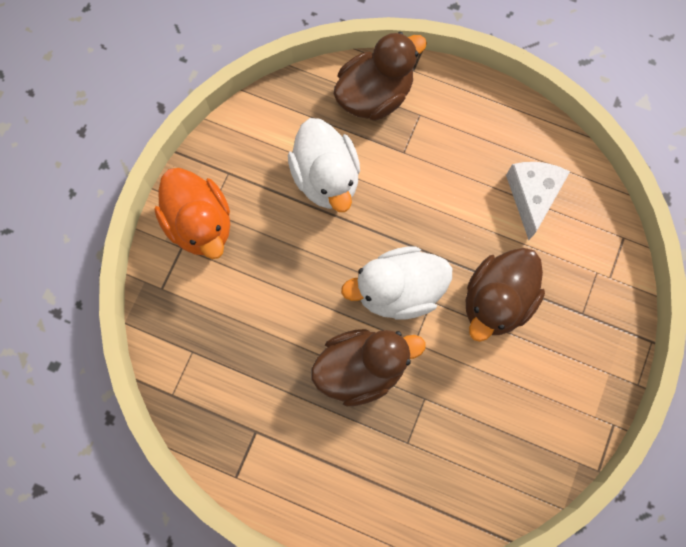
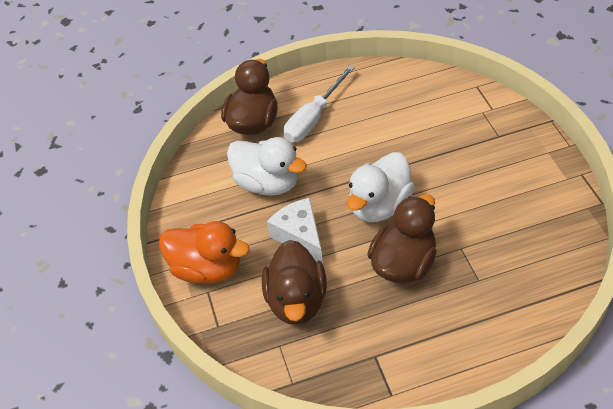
camera: 35 degrees left, 25 degrees down
(433, 139) = (314, 118): none -> white screwdriver
(496, 301) = (443, 166): brown duck -> brown duck (297, 300)
(532, 196) = (403, 104): white cheese -> white cheese (300, 236)

